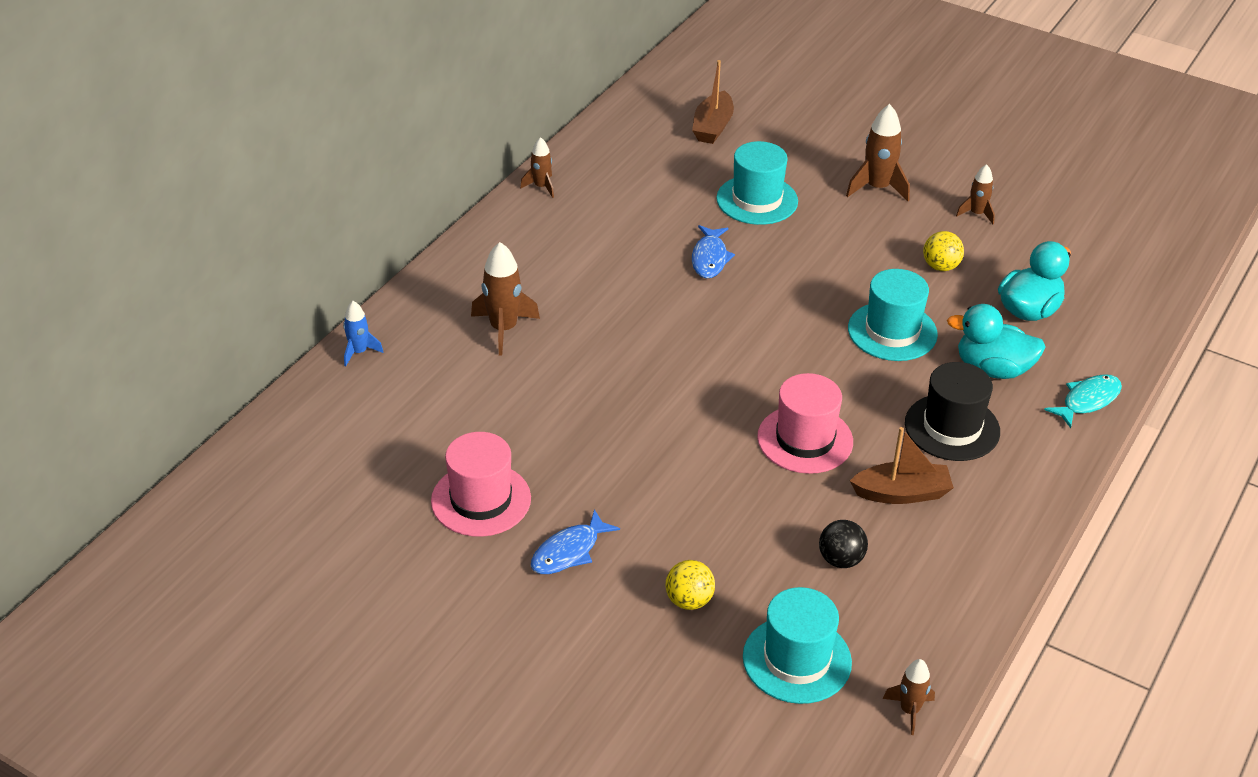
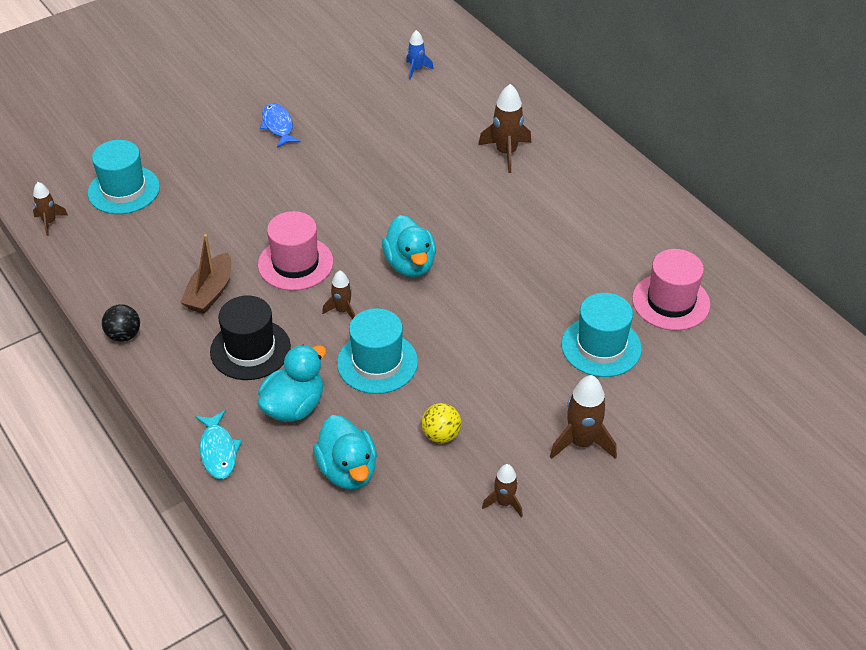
camera: 115 degrees right, 5 degrees up
(359, 352) = (519, 85): blue rocket -> blue rocket (416, 70)
(481, 500) = (346, 103): pink hat -> pink hat (670, 302)
(541, 187) = (679, 219): brown rocket -> brown rocket (342, 311)
(689, 600) = (202, 162): yellow ball -> none
(710, 258) = (532, 286): blue fish -> none
(712, 127) = (734, 358): brown boat -> none
(741, 350) = (410, 265): none -> turquoise duck
(841, 560) = (179, 238): black ball -> black ball (124, 335)

